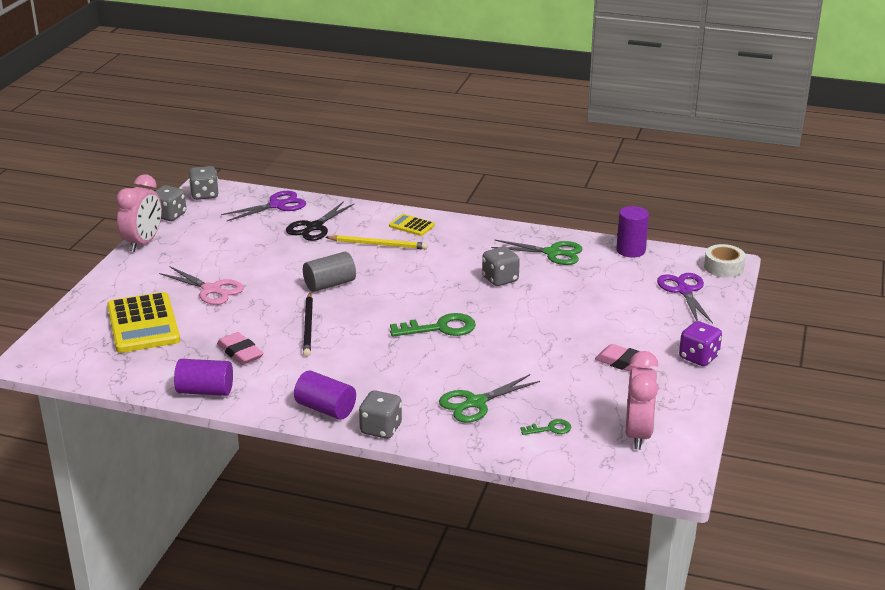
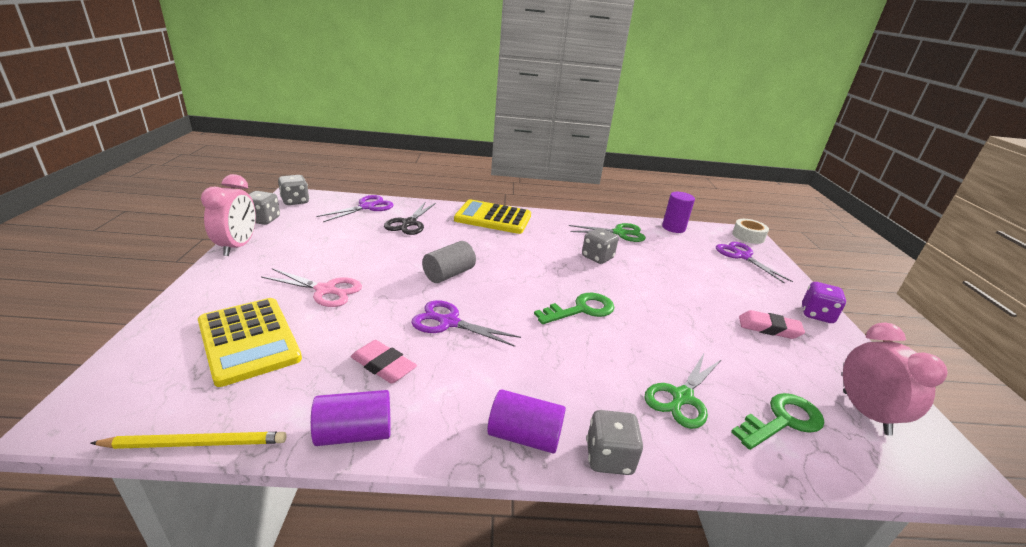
camera: 20 degrees left, 0 degrees up
(308, 327) = (449, 322): black pencil -> purple scissors
(378, 244) = (474, 234): yellow pencil -> yellow pencil (196, 443)
(411, 226) = (493, 218): yellow calculator -> yellow calculator, size x2.04
(550, 429) = (782, 421): green key -> green key, size x1.88

